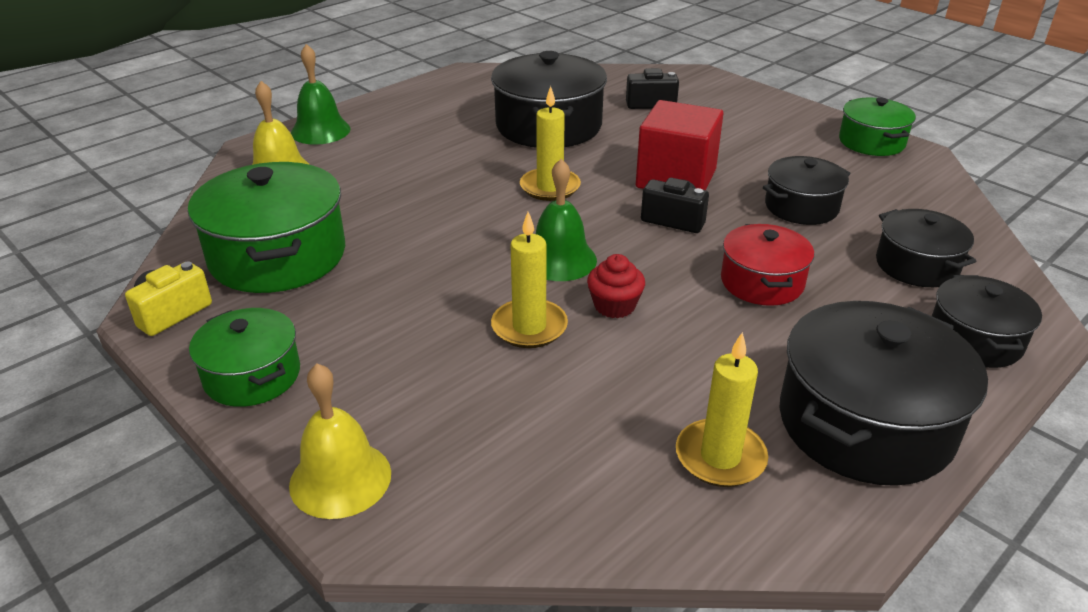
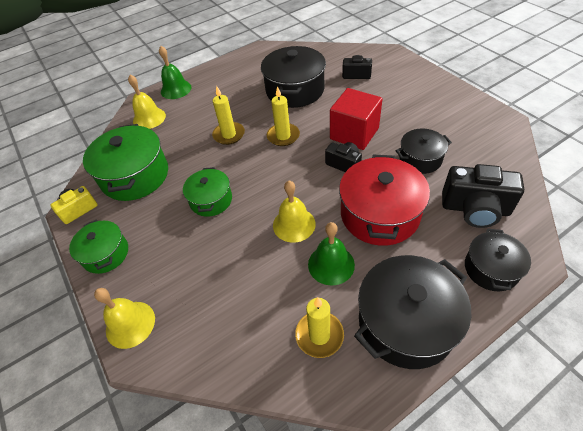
camera: 15 degrees right, 15 degrees up
(529, 327) = (245, 235): yellow candle -> yellow candle (229, 135)
(559, 259) = (274, 189): green bell -> green bell (331, 264)
(614, 306) = (294, 224): red cupcake -> yellow bell
(762, 282) = (379, 214): red pot -> red pot, size x1.70
(871, 142) = (479, 110): green pot -> green pot (211, 200)
(917, 265) = (475, 209): black pot -> black camera

